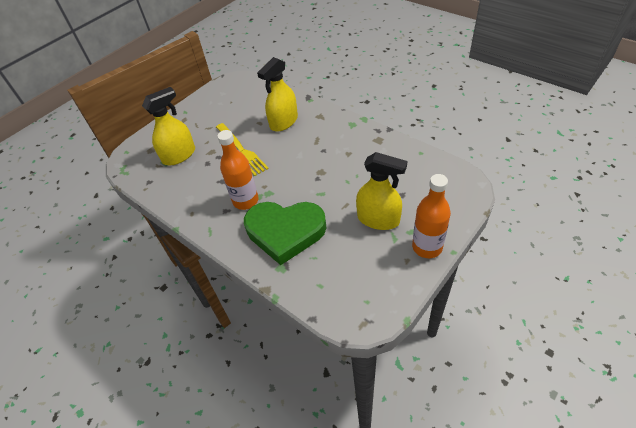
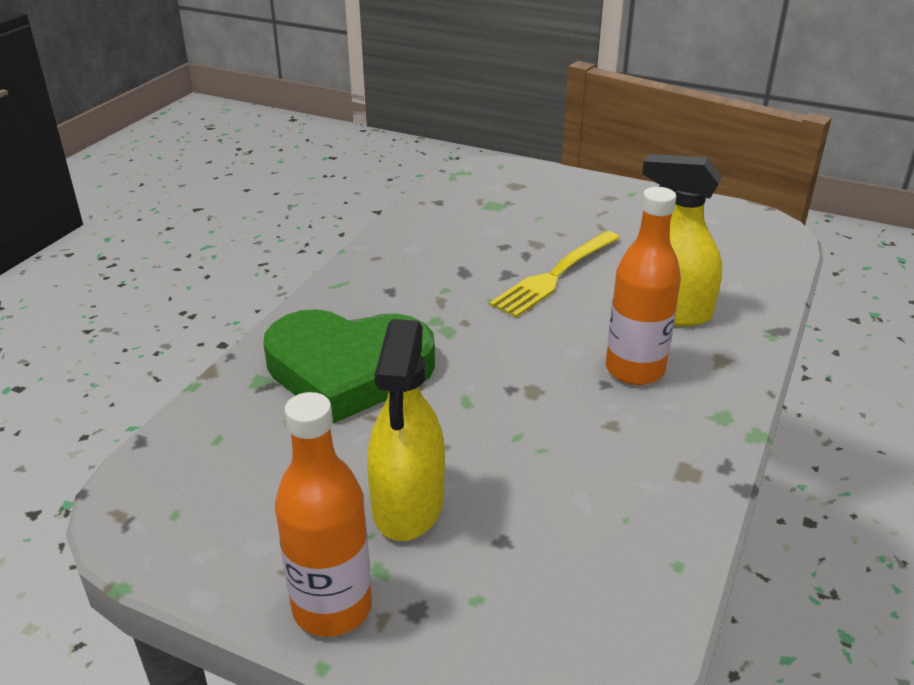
camera: 70 degrees right, 15 degrees down
(179, 155) = (512, 214): yellow spray bottle -> none
(245, 201) = (419, 307): orange bottle -> orange bottle (634, 370)
(285, 232) = (348, 370): green heart -> green heart turned 75 degrees counterclockwise

